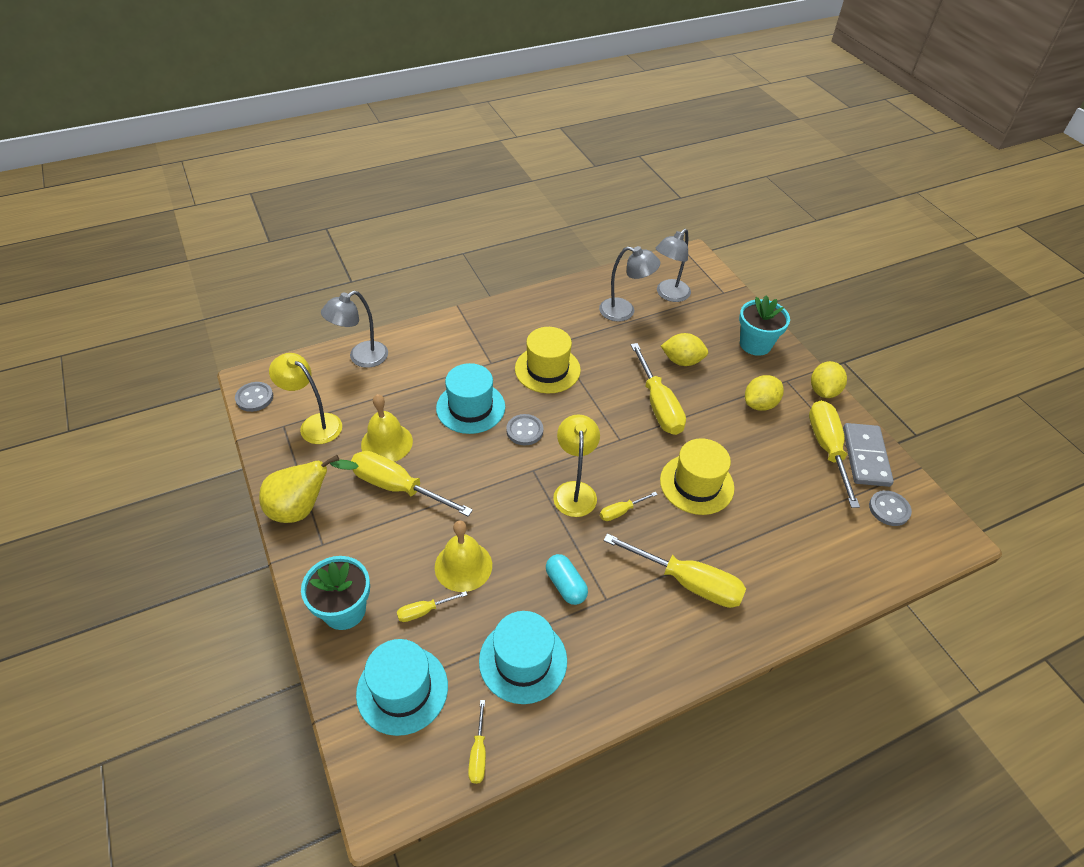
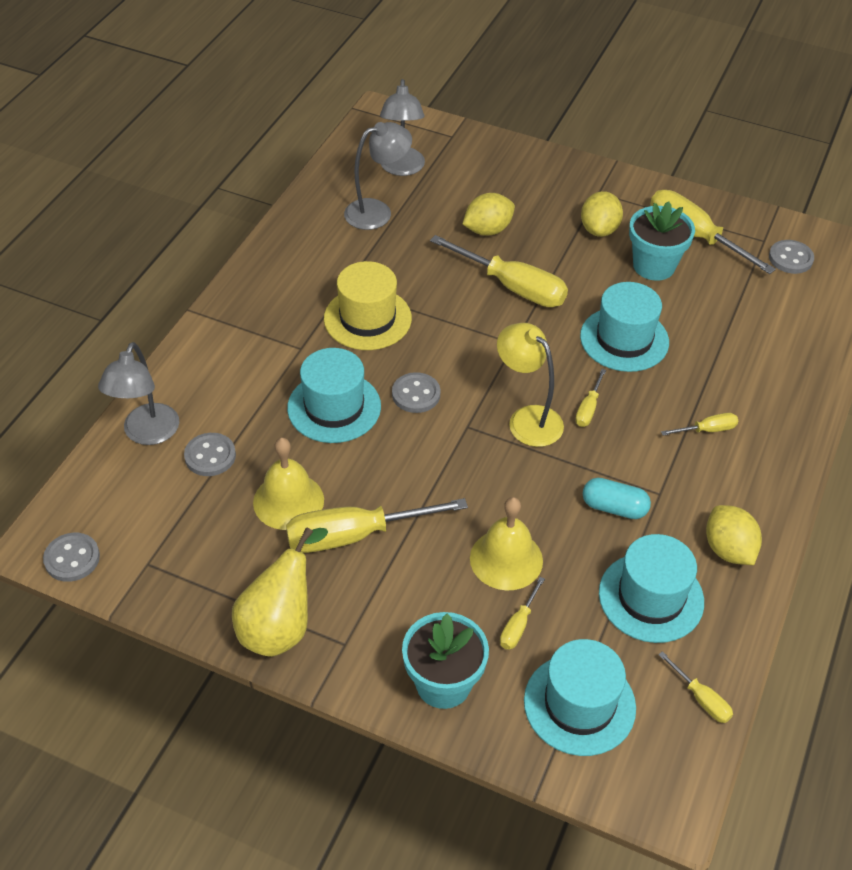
camera: 40 degrees left, 0 degrees up
(314, 424) = (183, 537): yellow lamp -> none
(377, 390) = (210, 456): none -> grey button
(688, 582) = (707, 430): yellow screwdriver -> yellow screwdriver, size x0.47
(696, 484) = (624, 339): yellow hat -> turquoise hat
(755, 344) = (535, 173): turquoise flower pot -> turquoise flower pot (654, 266)
(823, 391) = (638, 184): yellow lemon -> yellow lemon (728, 549)
(865, 457) = (730, 223): grey domino -> none

